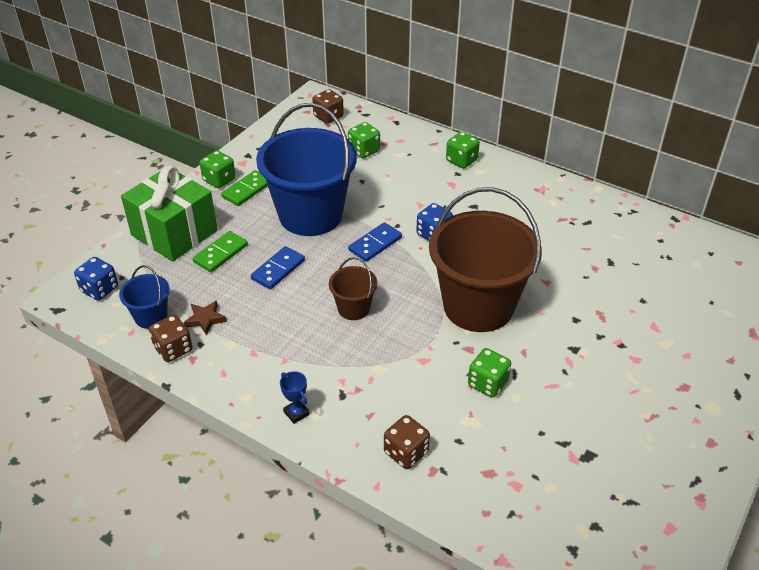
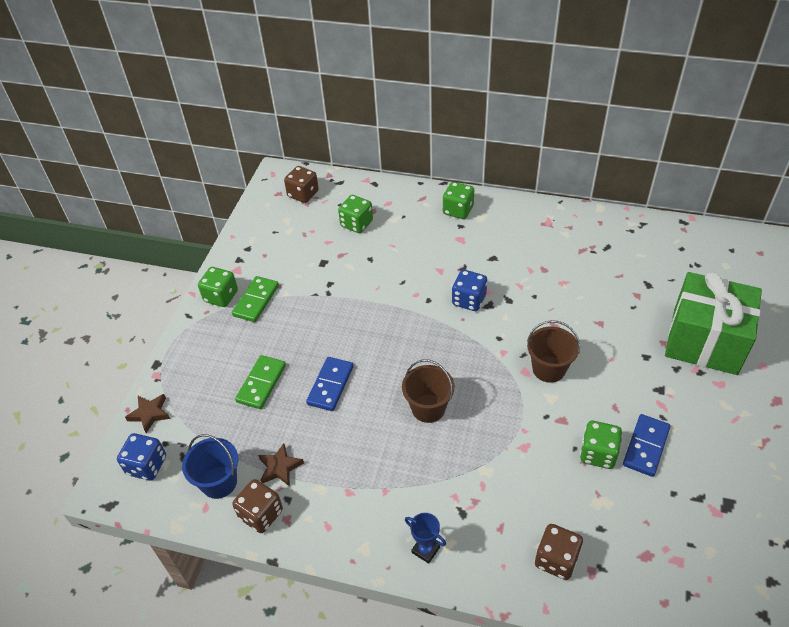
camera: 15 degrees left, 5 degrees up
(119, 252) = (150, 414): none -> brown star
(174, 233) = (200, 373): green gift -> green gift (705, 341)
(310, 215) = (335, 312): blue bucket -> none
(375, 244) = (416, 327): blue domino -> blue domino (646, 446)
(478, 306) = (549, 369): brown bucket -> brown bucket, size x0.45

